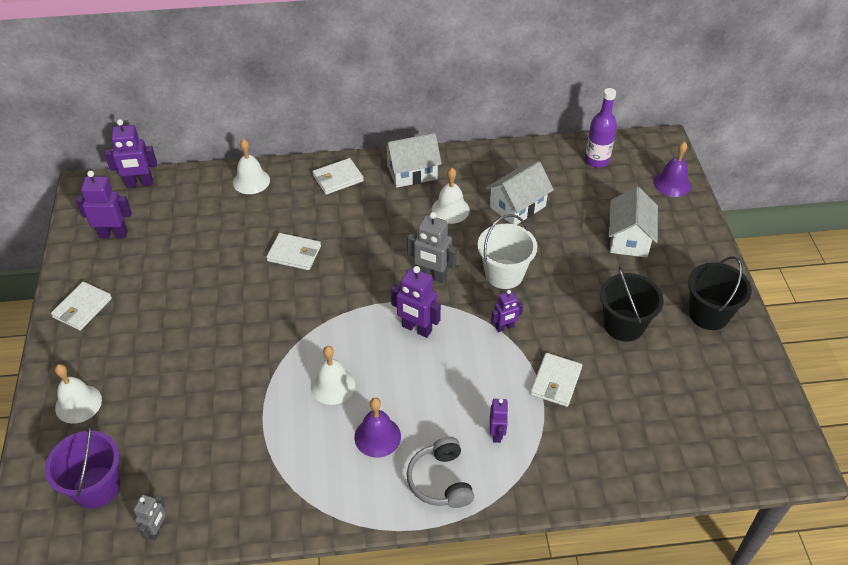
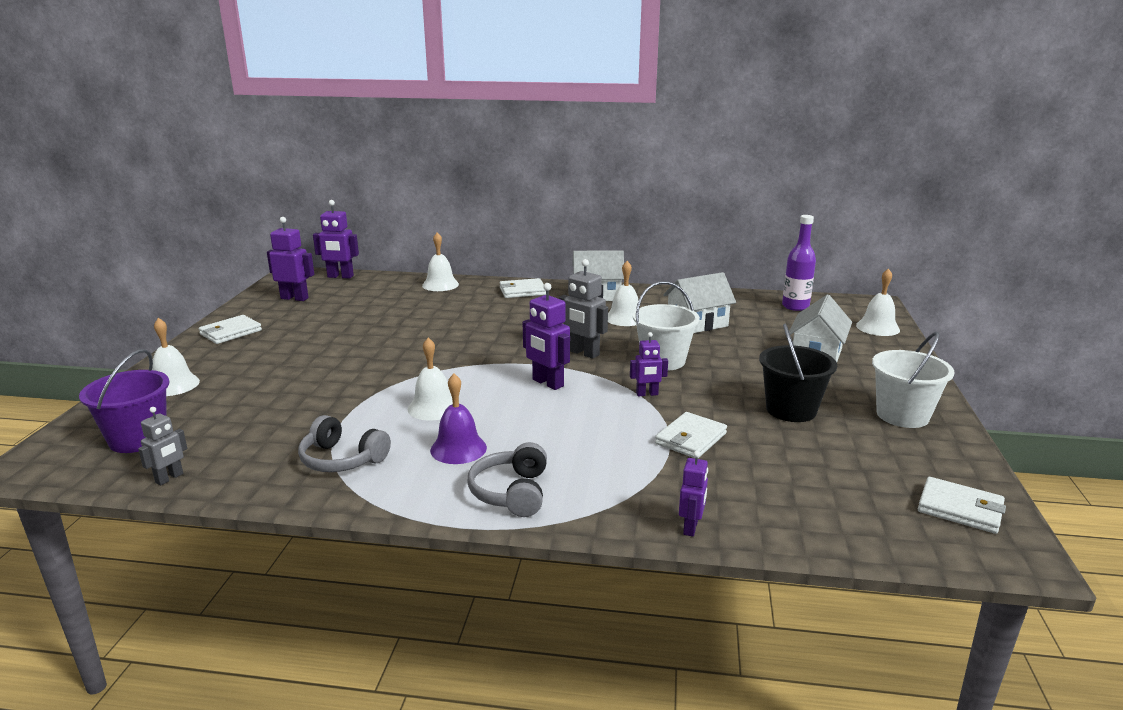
camera: 15 degrees right, 25 degrees down
(288, 472) = (342, 459): none -> grey headphones
(294, 254) = (451, 325): white wallet -> white wallet (960, 509)
(497, 434) = (600, 467): purple robot -> purple robot (691, 527)
(672, 183) = (877, 327): purple bell -> white bell
(708, 314) = (902, 415): black bucket -> white bucket

